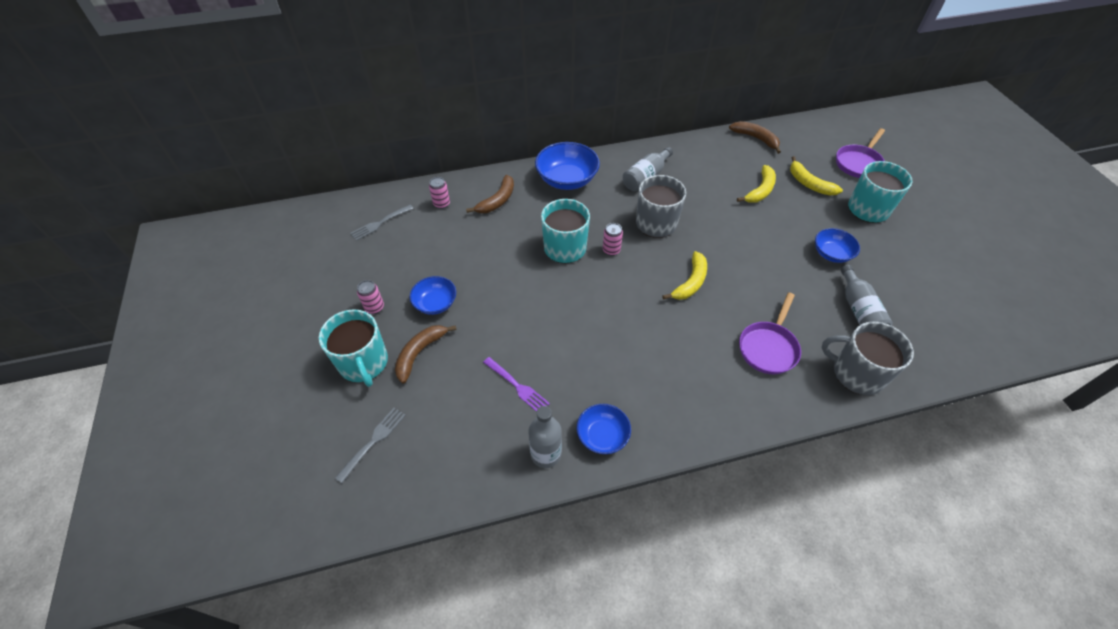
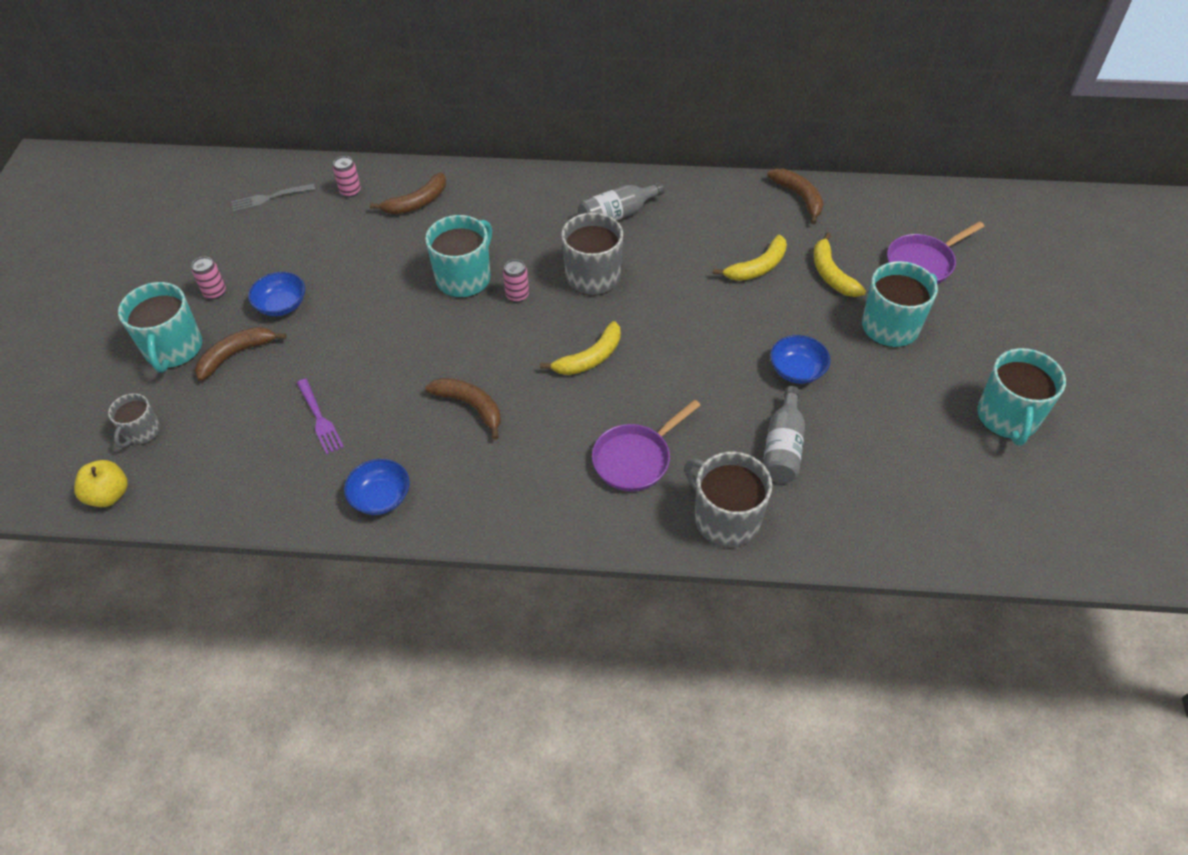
camera: 20 degrees right, 0 degrees up
(372, 507) = (109, 495): none -> yellow apple
(373, 442) = (142, 432): grey fork -> grey mug
(546, 454) = (309, 497): grey bottle -> none
(567, 179) = (516, 196): blue bowl -> none
(627, 342) = (470, 406): none -> brown banana
(977, 250) = (1007, 417): none -> turquoise mug

